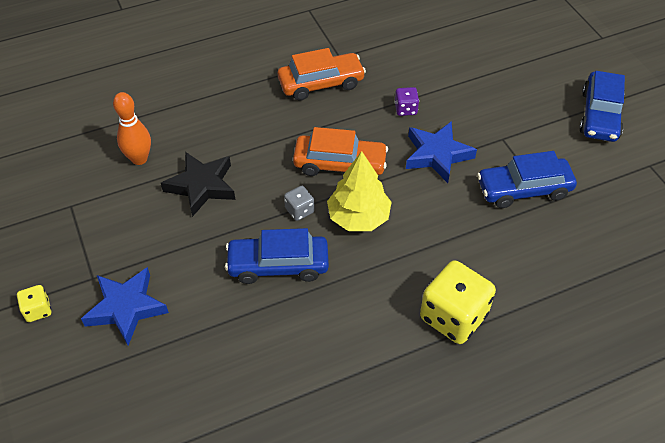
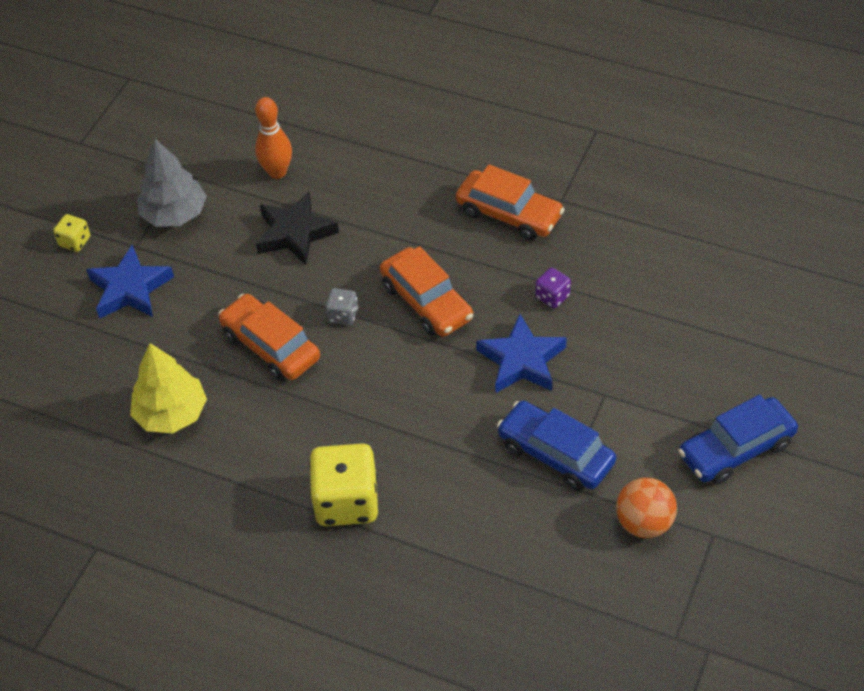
camera: 50 degrees right, 0 degrees up
(96, 235) = (174, 214): none -> grey tree
(278, 265) = (271, 346): blue car -> orange car
(358, 217) = (381, 359): yellow tree -> yellow tree (171, 414)
(614, 187) = (644, 523): none -> orange ball

